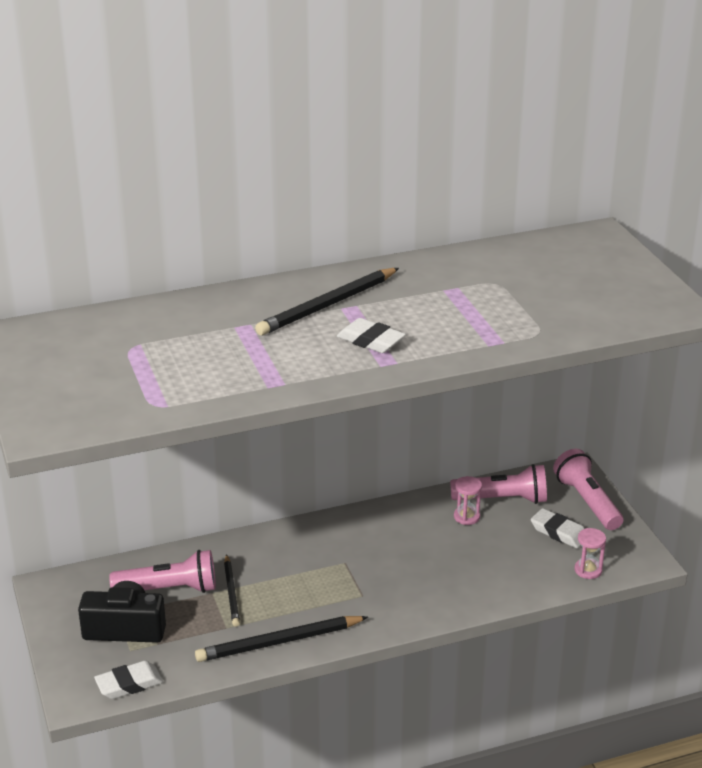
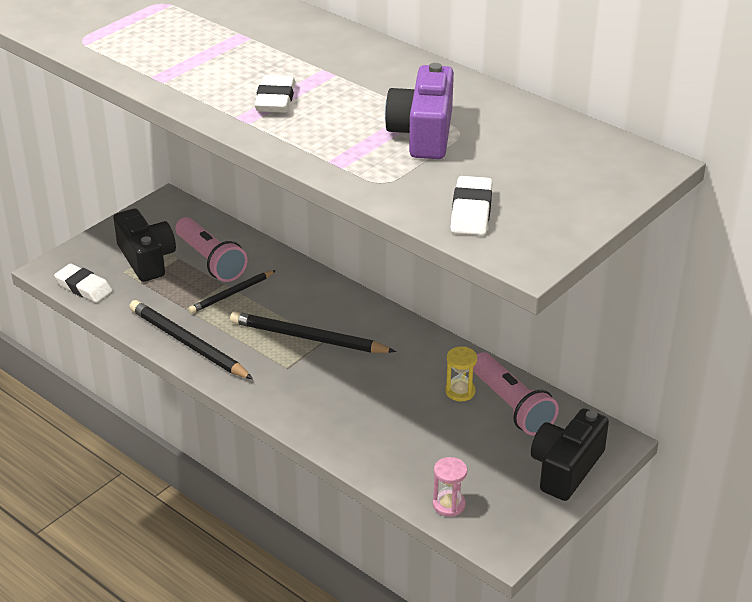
camera: 60 degrees right, 5 degrees up
(328, 305) = (320, 61): black pencil -> black pencil (308, 338)
(466, 517) = (460, 391): pink hourglass -> yellow hourglass
(484, 297) = (423, 134): none -> purple camera
(559, 532) = (493, 464): white eraser -> white eraser (471, 211)
(587, 502) = (566, 468): pink flashlight -> black camera

